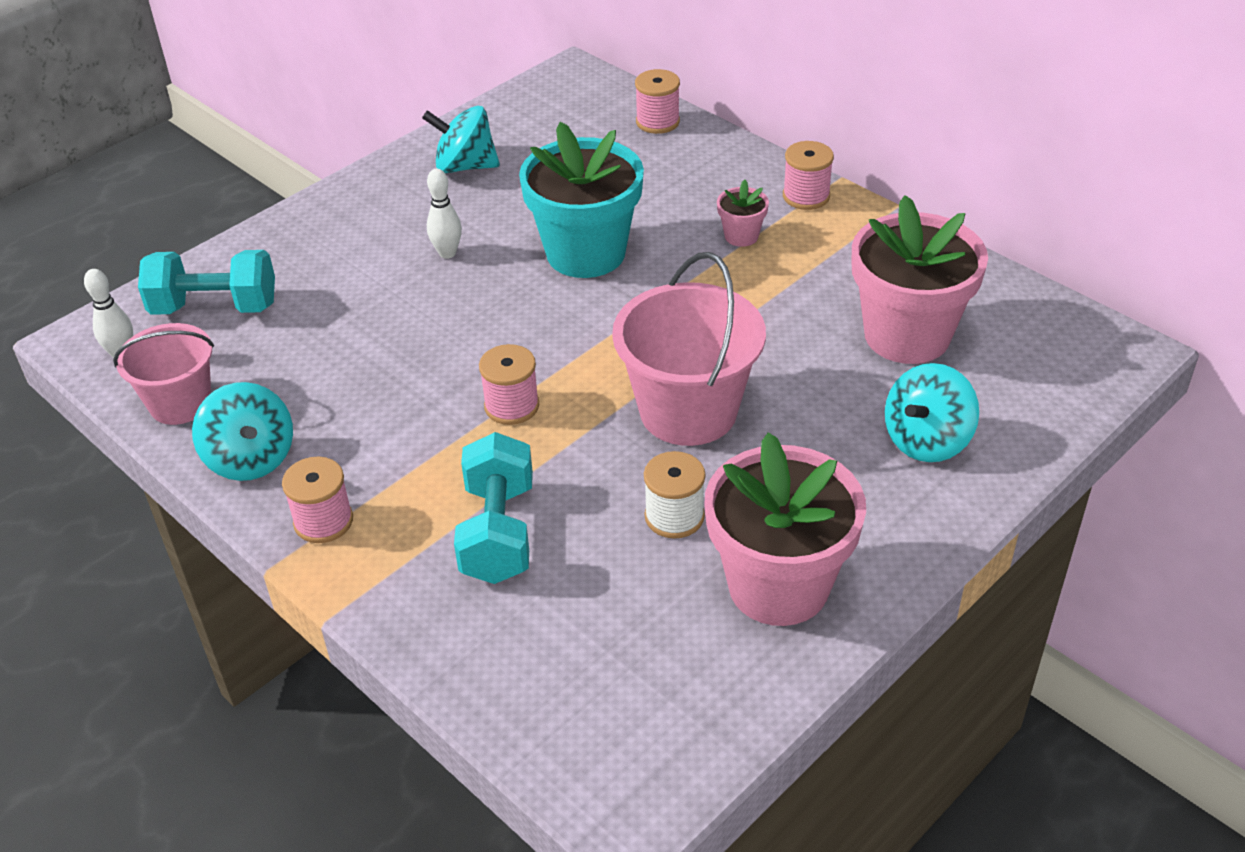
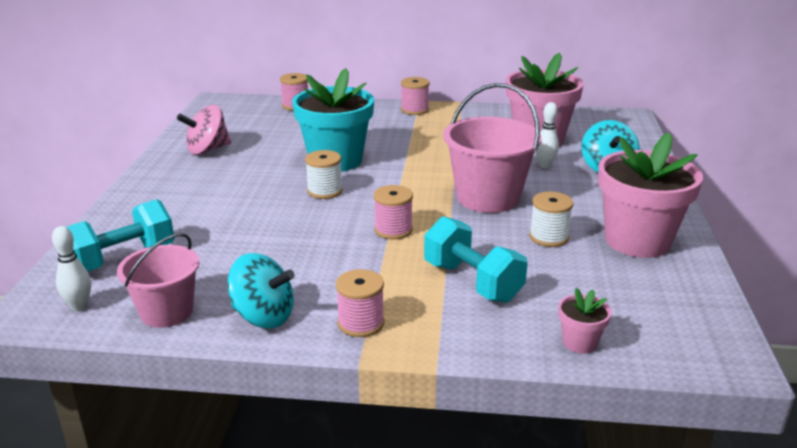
camera: 40 degrees left, 15 degrees down
(447, 253) = (252, 185): white bowling pin -> white bowling pin (545, 165)
(465, 166) = (207, 150): turquoise spinning top -> pink spinning top
(512, 302) = (324, 191): none -> white spool
(741, 236) = (407, 131): pink flower pot -> pink flower pot (579, 342)

